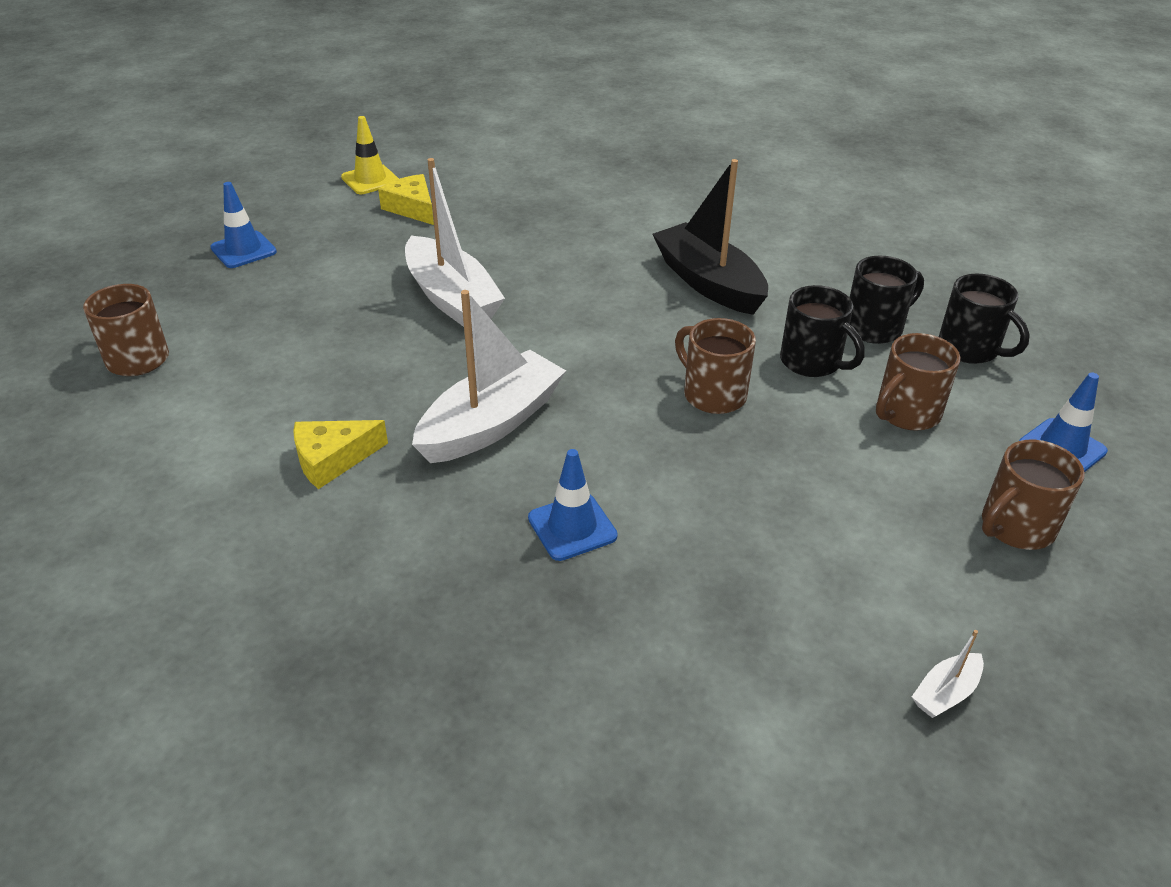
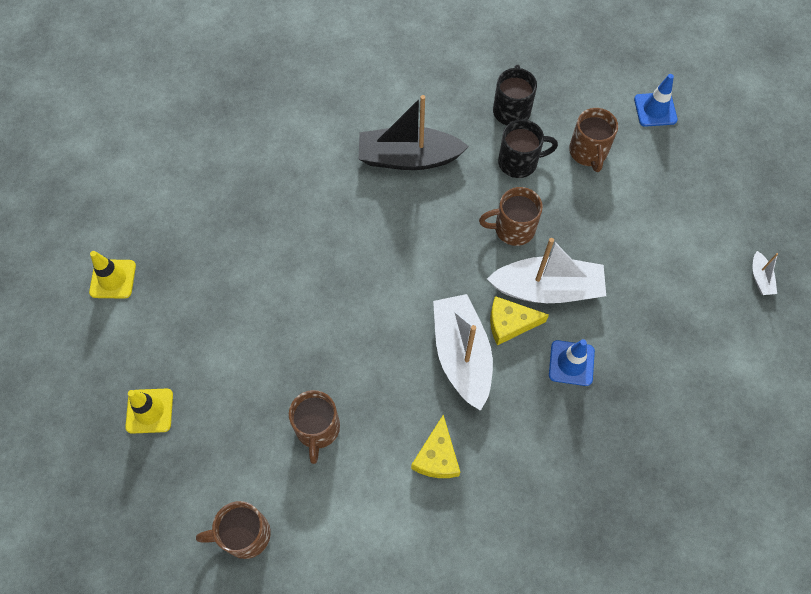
camera: 55 degrees left, 25 degrees up
(243, 250) = (149, 411): blue traffic cone -> yellow traffic cone
(412, 208) = (180, 272): yellow cheese -> yellow cheese (510, 323)
(451, 298) = (317, 308): white boat -> white boat (547, 289)
(970, 349) = (560, 83): black mug -> none
(1015, 527) = (690, 173): brown mug -> brown mug (317, 429)

